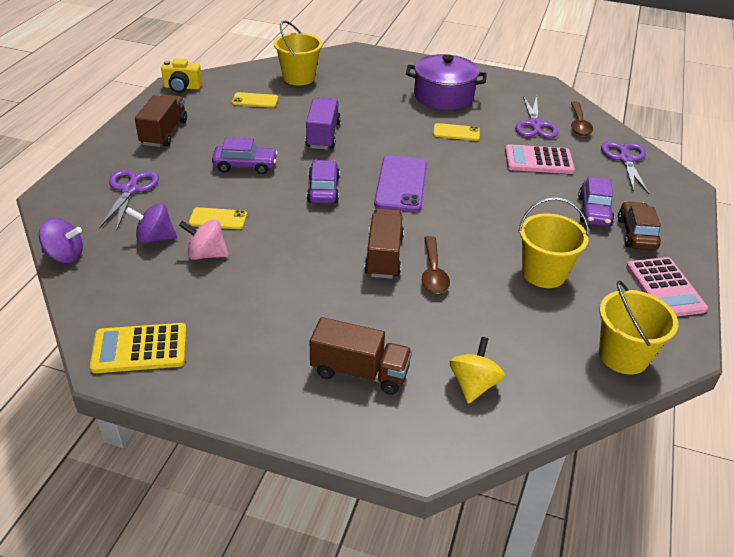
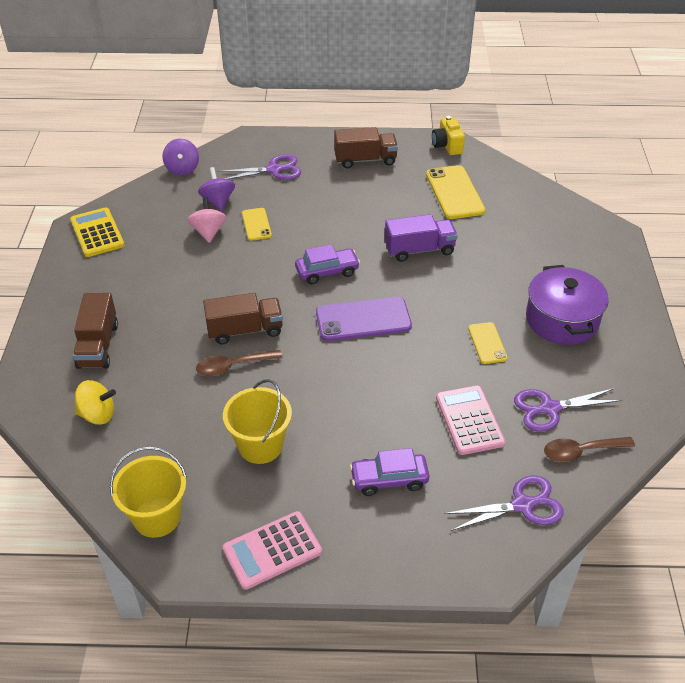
camera: 75 degrees right, 5 degrees up
(245, 166) = (340, 217): purple car -> none
(255, 100) = (454, 192): yellow phone -> yellow phone, size x1.76
(299, 78) = (520, 207): yellow bucket -> none
(636, 234) = (362, 521): brown car -> none

